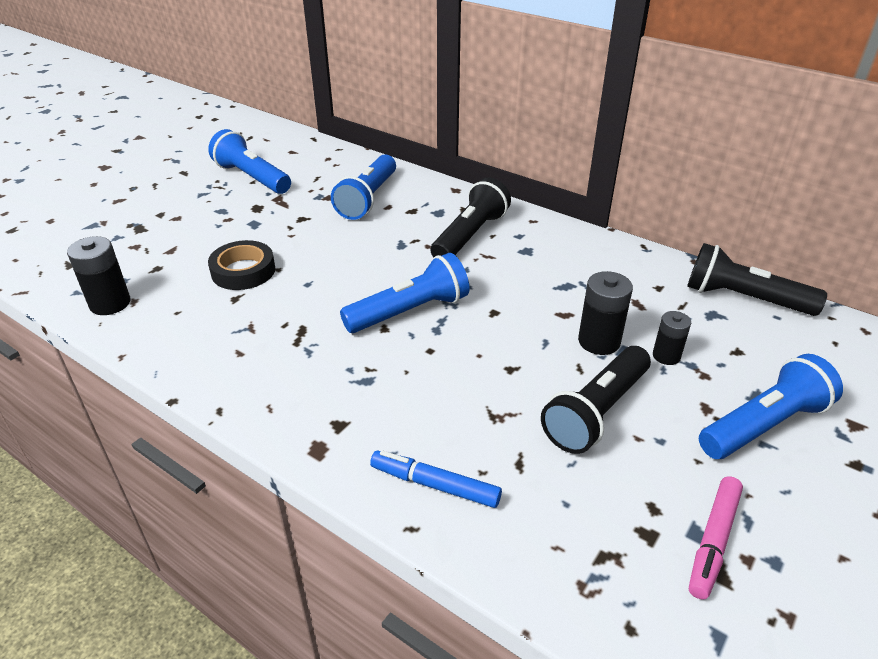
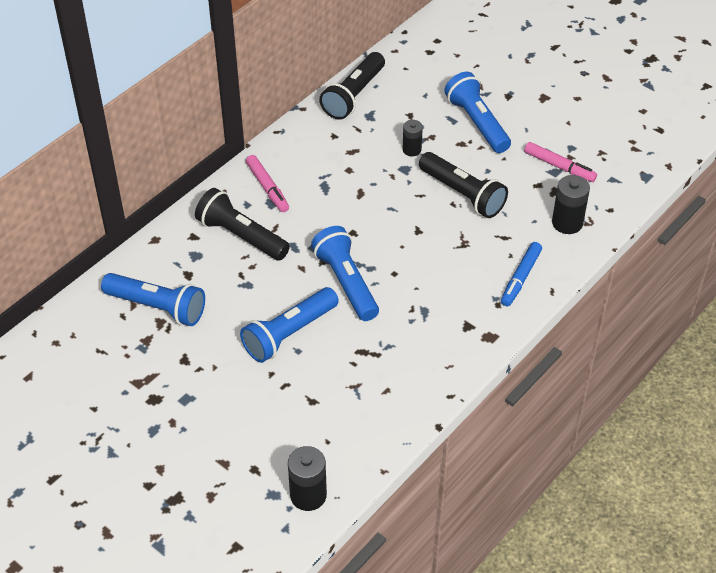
camera: 85 degrees left, 10 degrees up
(243, 271) = (271, 399): black tape -> none
(252, 177) = (85, 409): blue flashlight -> blue flashlight (289, 334)
(549, 246) = (267, 188): none -> pink marker
(599, 341) = (393, 180): black battery -> black battery (567, 223)

